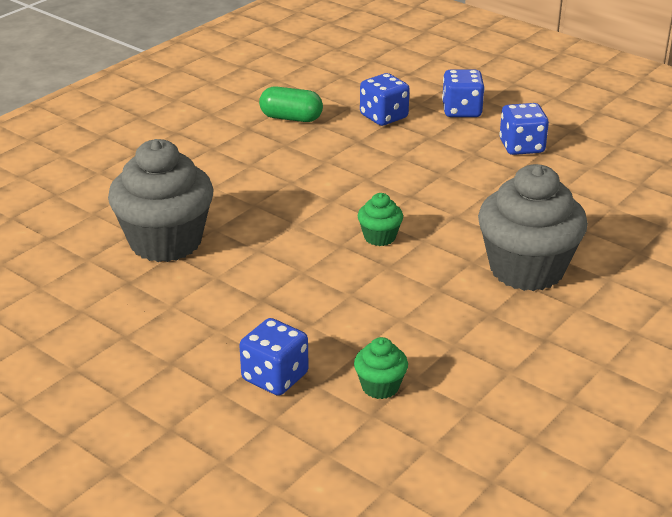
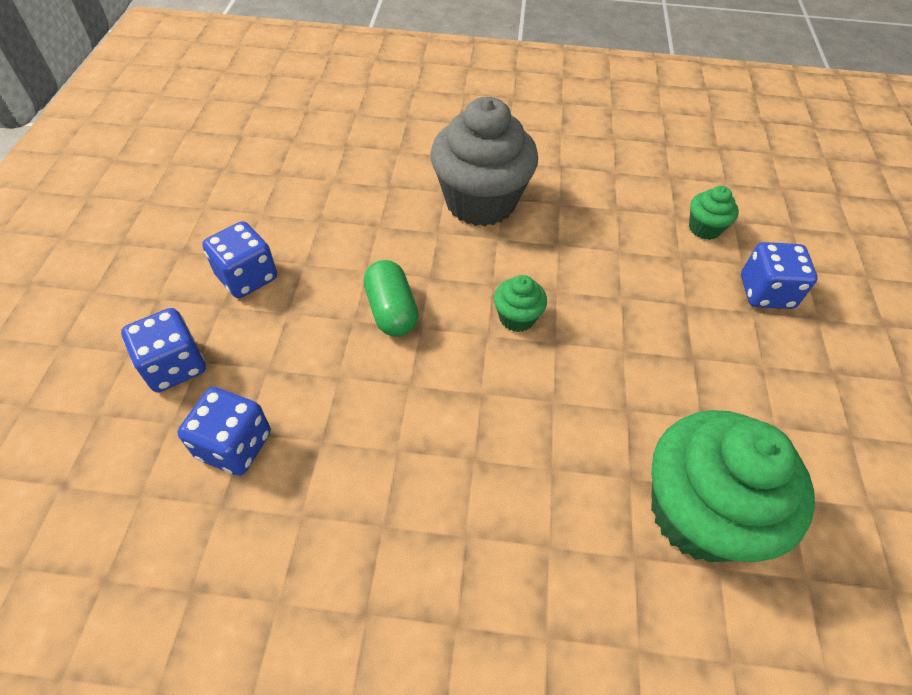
camera: 125 degrees left, 20 degrees up
(165, 242) = (699, 513): grey cupcake -> green cupcake
(291, 118) = (300, 568): green capsule -> green capsule (391, 311)

